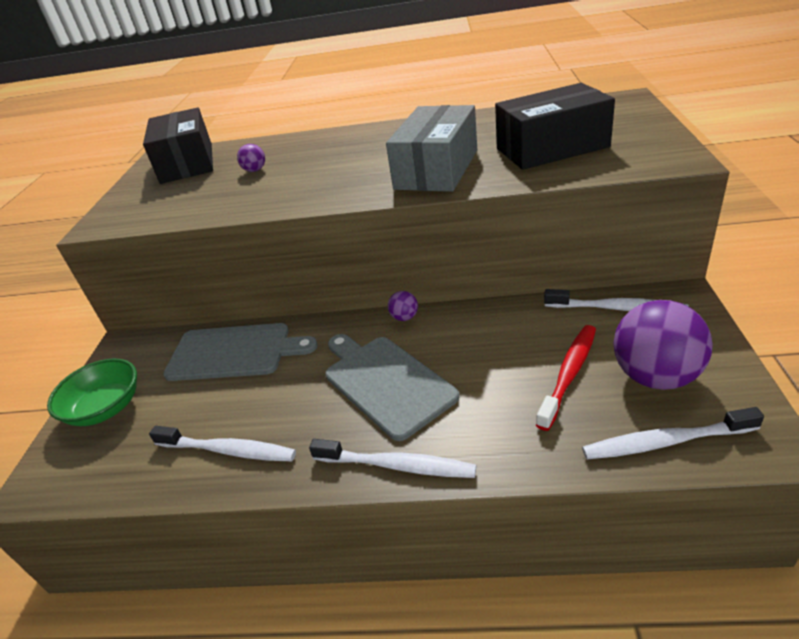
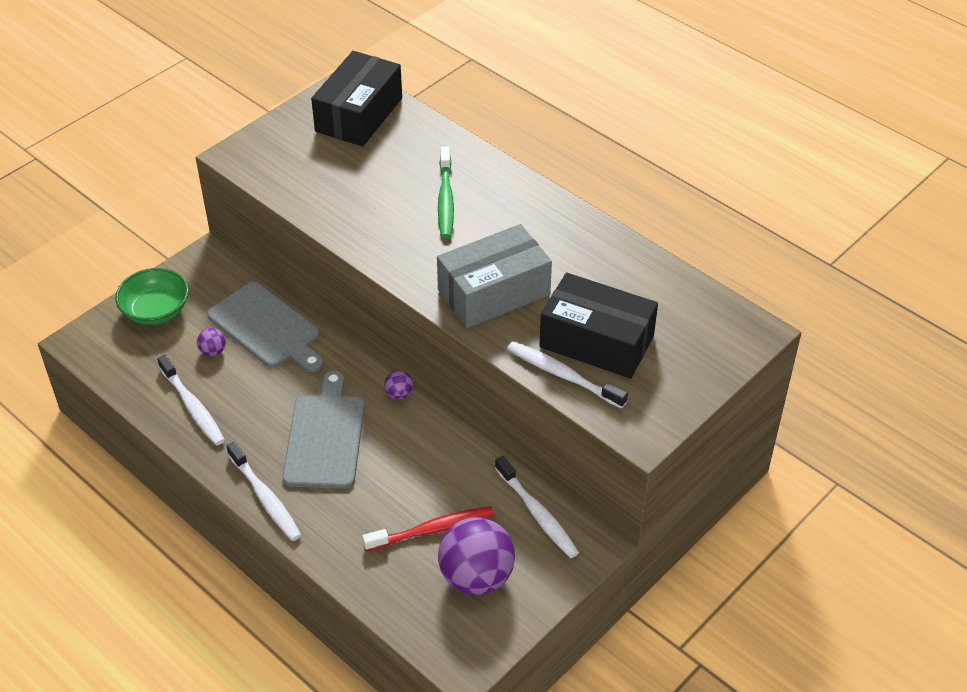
camera: 35 degrees right, 10 degrees up
(255, 170) = (388, 174): purple ball -> purple ball (213, 351)
(320, 158) = (445, 199): none -> green toothbrush
(665, 442) = (415, 614): white toothbrush -> white toothbrush (563, 375)

